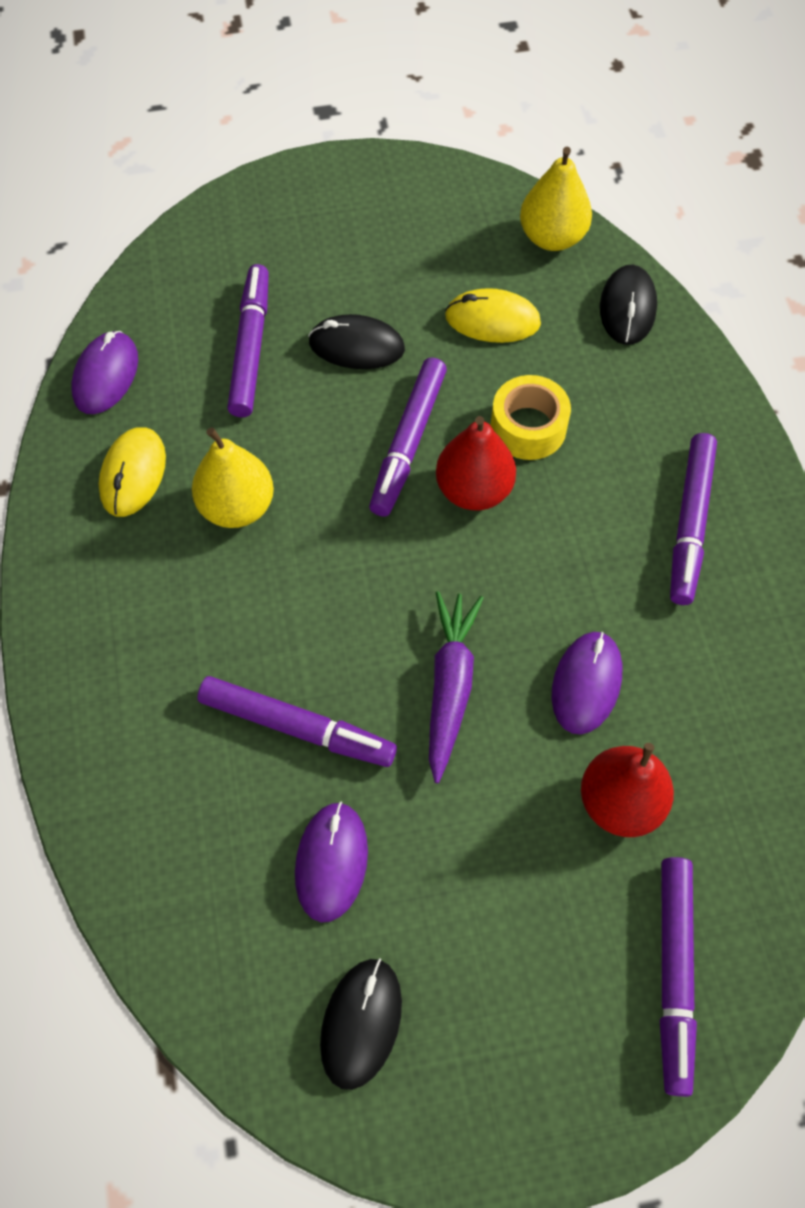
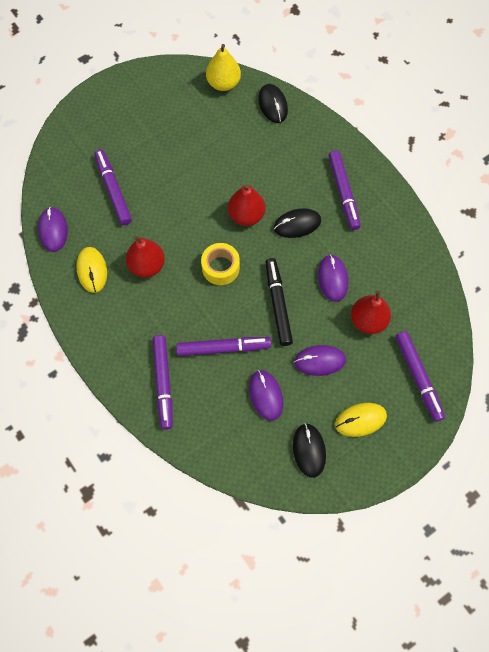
camera: 25 degrees left, 5 degrees up
(237, 507) = (147, 265): yellow pear -> red pear
(356, 346) = (161, 170): black mouse -> black mouse (297, 224)
(408, 443) = (207, 206): purple marker -> purple marker (163, 383)
(450, 687) = (278, 304): purple carrot -> black marker
(477, 841) = (319, 361): none -> purple mouse
(492, 320) = (216, 134): yellow mouse -> yellow mouse (360, 420)
(528, 427) = (256, 177): yellow tape -> yellow tape (220, 267)

